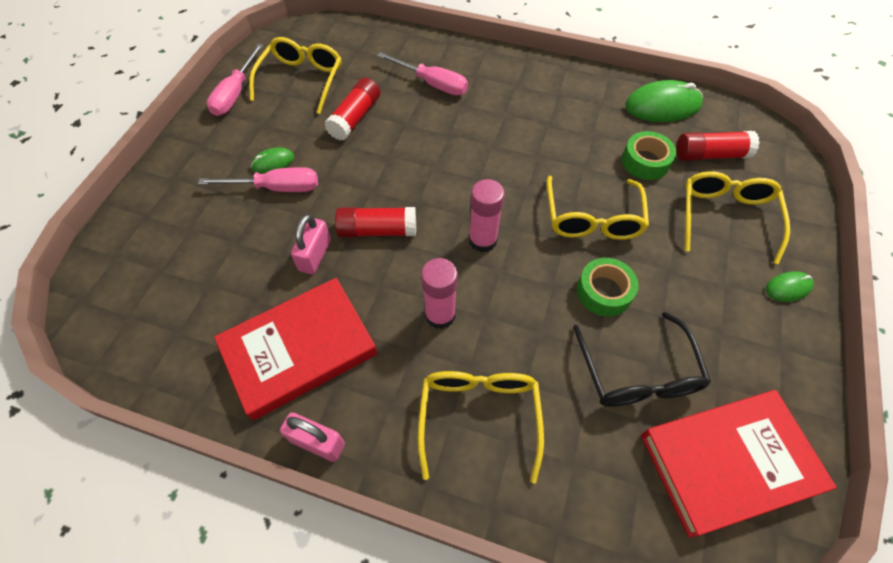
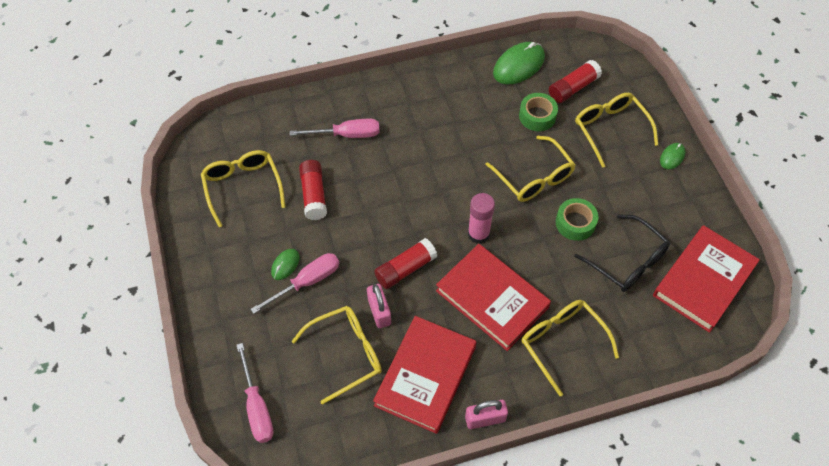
camera: 35 degrees left, 0 degrees up
(236, 93) = (200, 228): pink screwdriver -> pink screwdriver (257, 406)
(246, 275) = (345, 354): none -> yellow glasses
(440, 315) = (492, 299): pink glue stick -> red book

